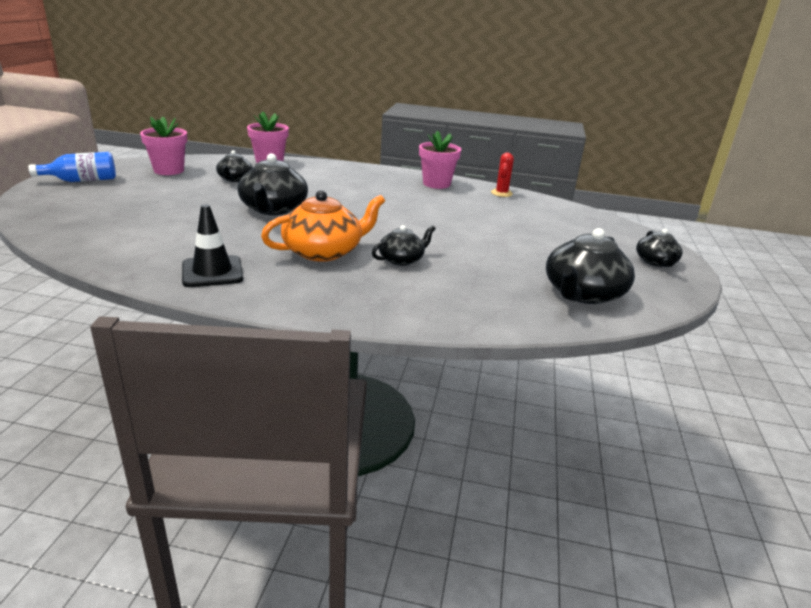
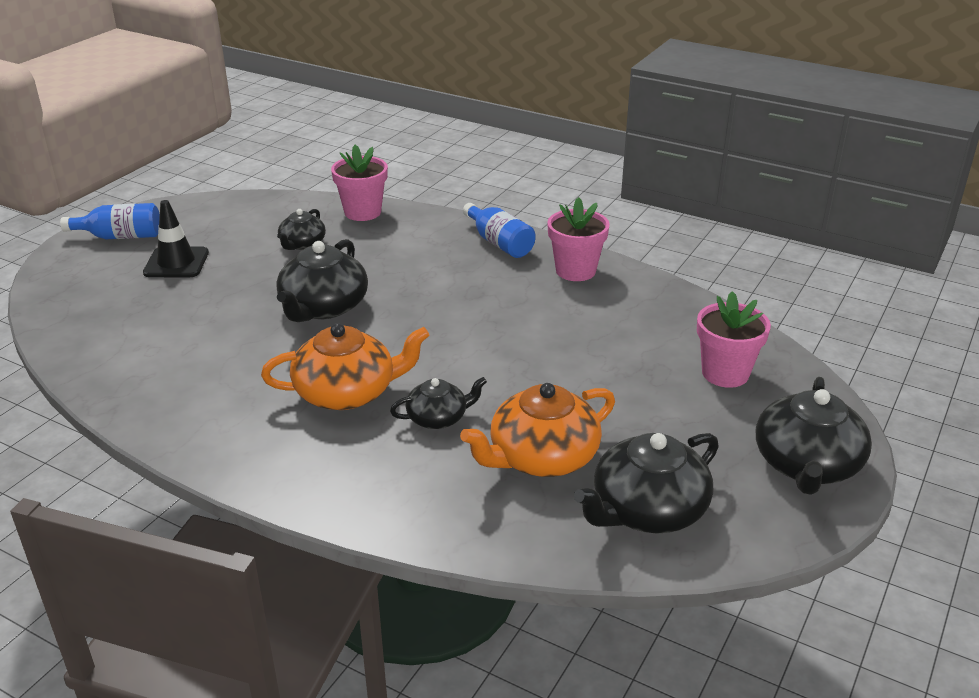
camera: 20 degrees right, 5 degrees up
(169, 170) = (228, 222): pink flower pot -> pink flower pot (725, 373)
(212, 272) = (201, 413): black traffic cone -> black traffic cone (176, 263)
(376, 173) = (499, 243): none -> blue bottle
(491, 273) = (542, 457): none -> orange teapot
(501, 193) = (663, 298): red cactus -> none
(656, 262) = (806, 464): black teapot -> black teapot, size x1.73

